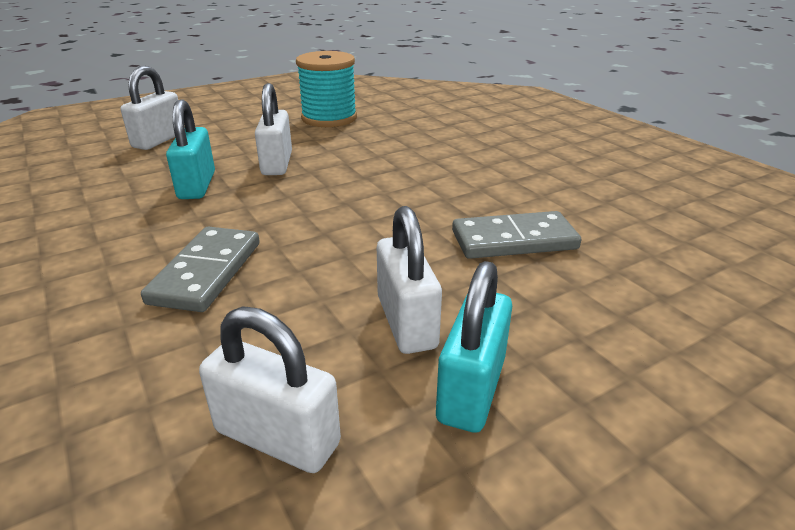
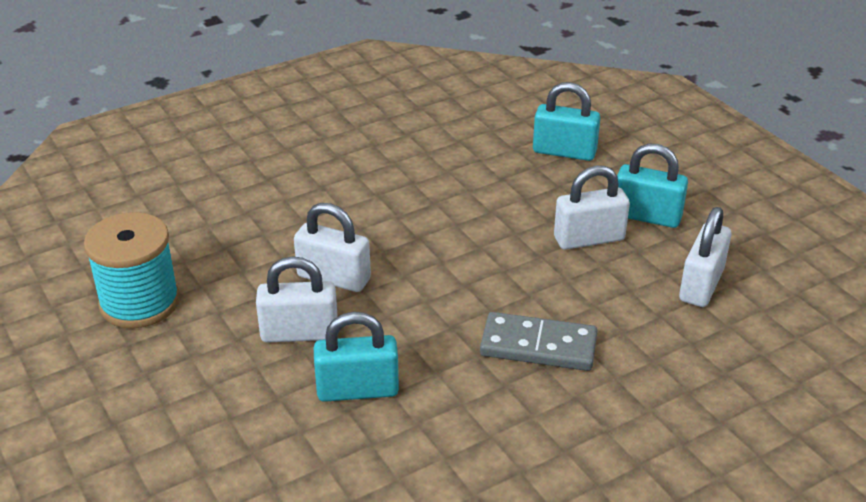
camera: 90 degrees left, 5 degrees up
(159, 140) = (191, 466): white padlock -> white padlock (334, 278)
(514, 240) = (475, 185): grey domino -> none
(629, 313) = (564, 152): none -> turquoise padlock

